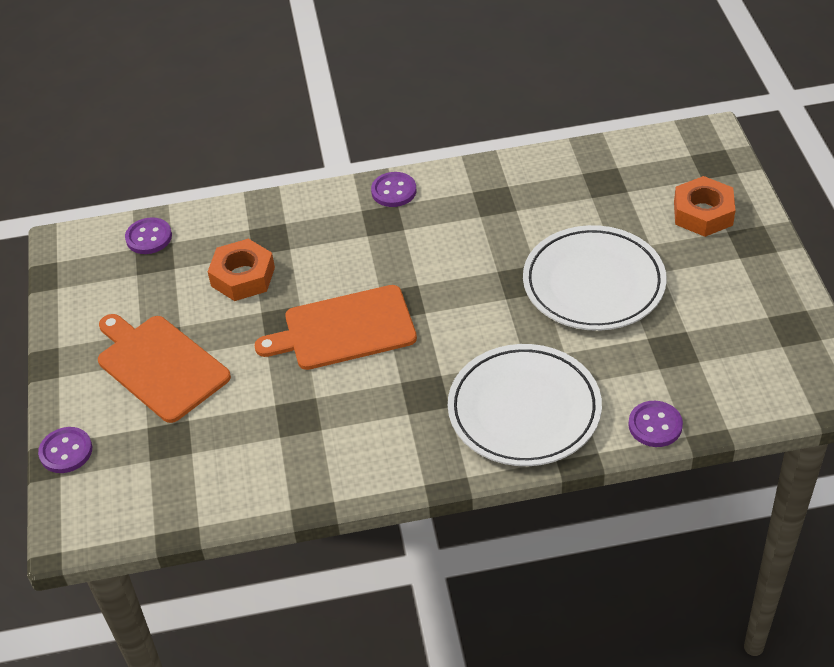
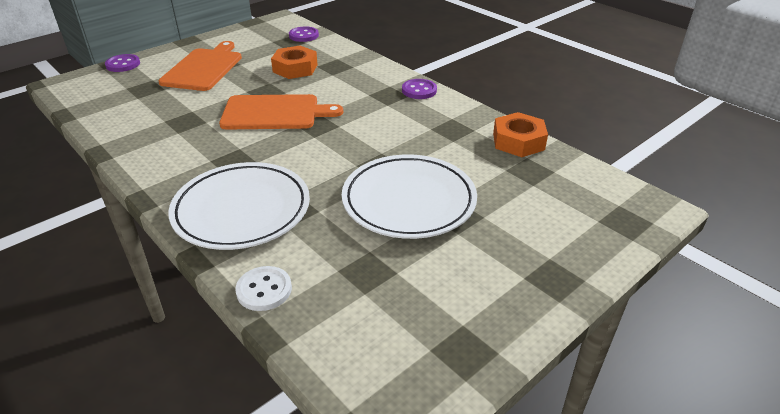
camera: 55 degrees right, 10 degrees down
(344, 329) = (275, 113): orange cutting board -> orange cutting board turned 135 degrees clockwise
(655, 425) = (264, 290): purple button -> white button
(703, 213) = (555, 235): orange nut -> orange nut (518, 141)

